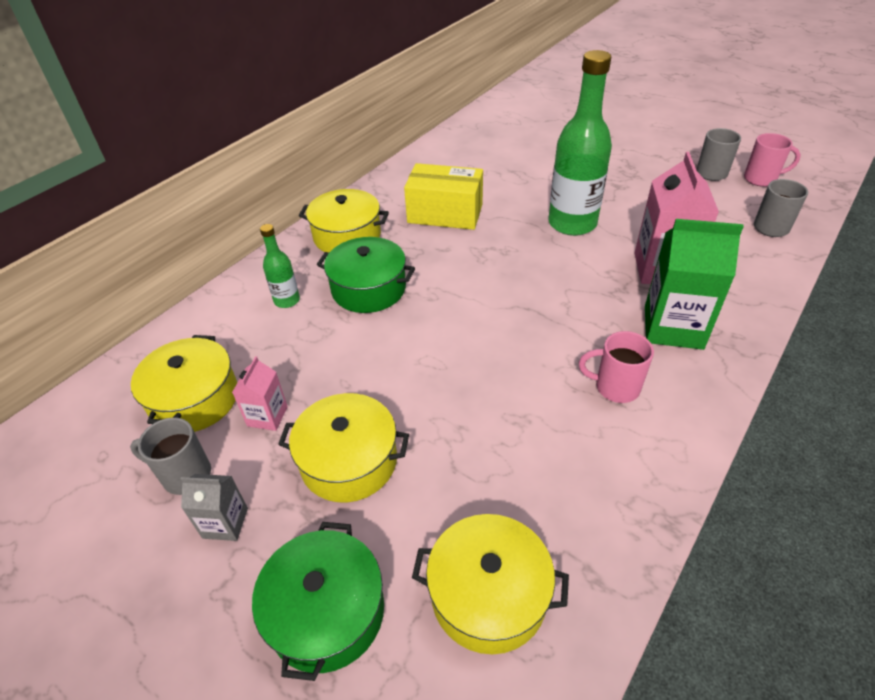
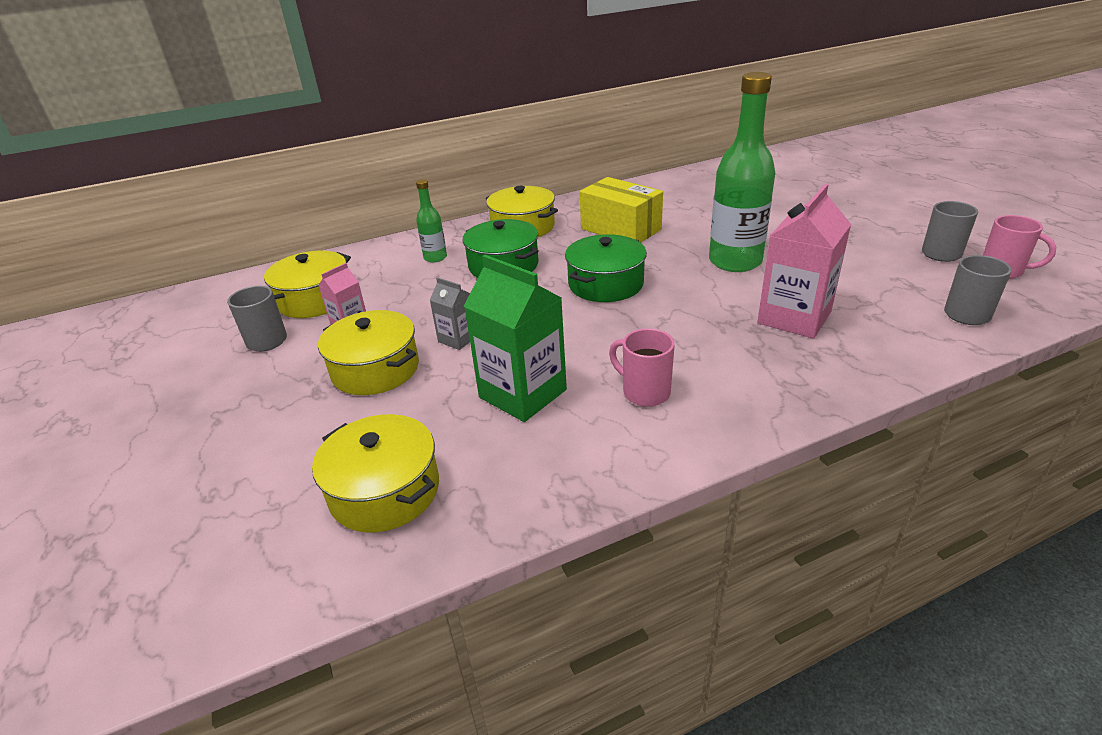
camera: 30 degrees right, 10 degrees down
(225, 523) = (261, 376): grey carton -> grey carton (458, 339)
(326, 612) = (268, 452): green pot -> green pot (606, 284)
(673, 327) = (754, 365): green carton -> green carton (522, 393)

